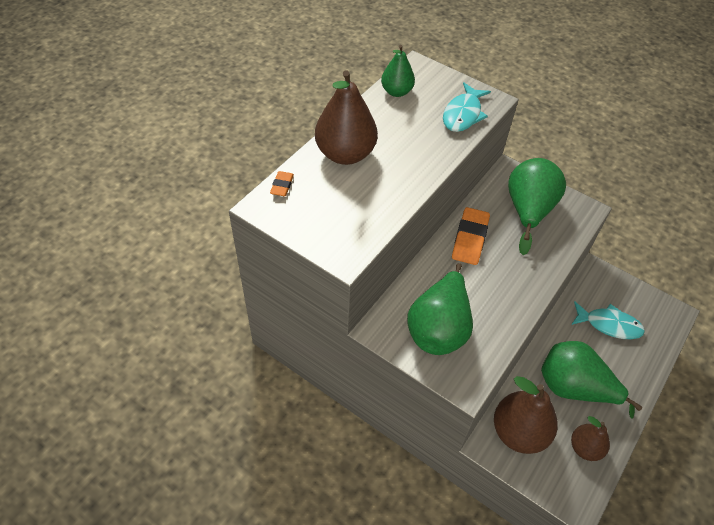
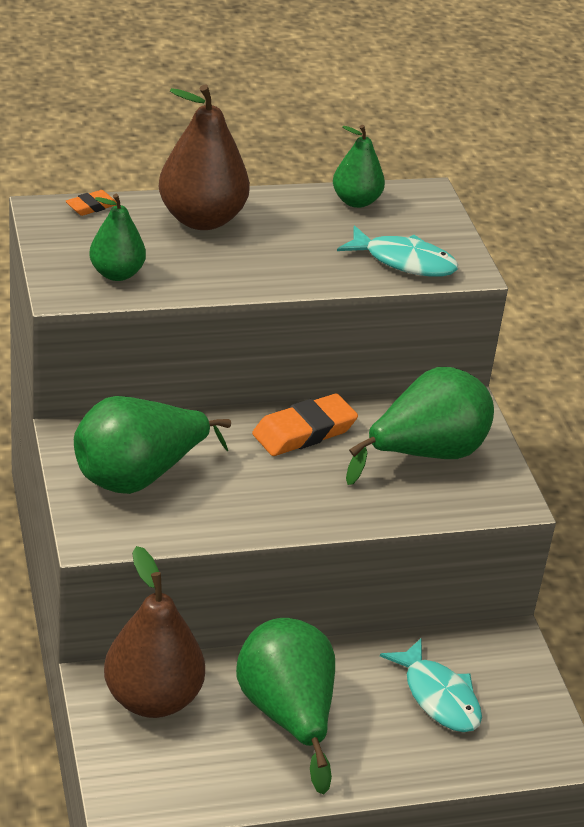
camera: 40 degrees right, 15 degrees down
(353, 222) = (116, 274): none -> green pear
(463, 114) = (404, 261): turquoise fish -> turquoise fish turned 135 degrees counterclockwise
(585, 448) = (212, 771): brown pear -> none

